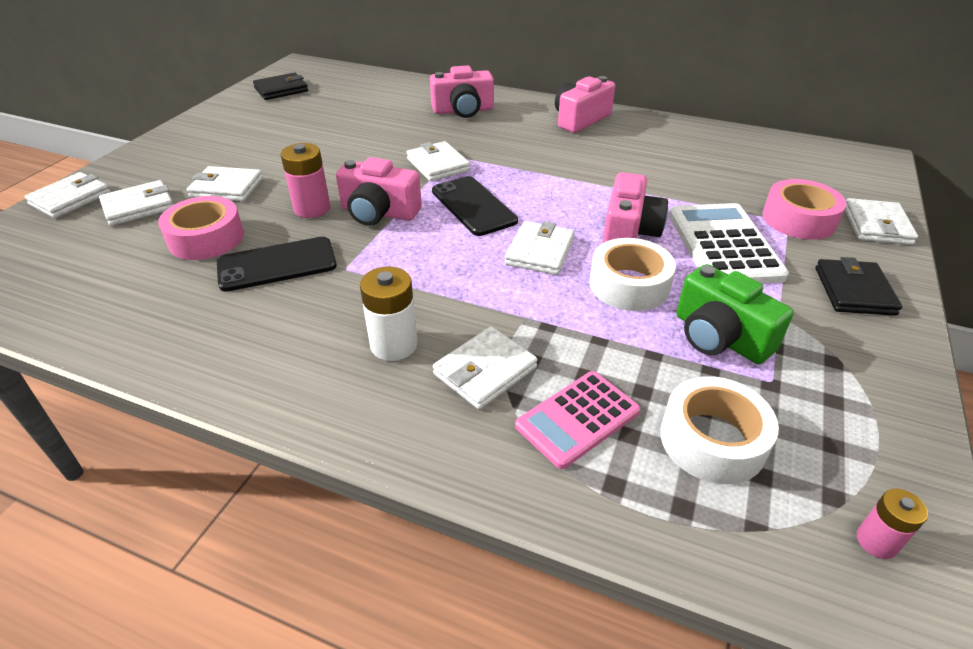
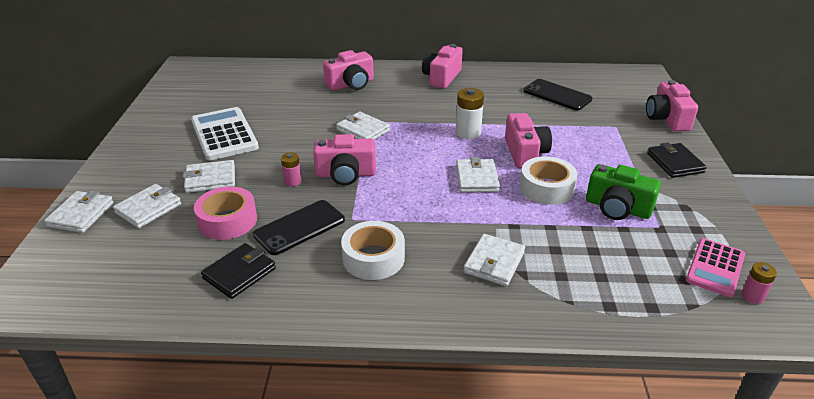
camera: 20 degrees left, 5 degrees down
(281, 89) = (188, 90): black wallet -> black wallet (239, 273)
(312, 208) = (293, 181): pink battery -> pink battery, size x0.61
(394, 345) = (424, 261): white battery -> white battery (468, 132)
(473, 206) = (410, 156): black phone -> black phone (557, 95)
(577, 419) = (567, 276): pink calculator -> pink calculator (715, 268)
(712, 440) = (646, 267): white tape -> white tape (373, 258)
(723, 245) = (587, 150): white calculator -> white calculator (224, 134)
(798, 219) = (621, 124): pink tape -> none
(876, 225) = (667, 119): white wallet -> pink camera

